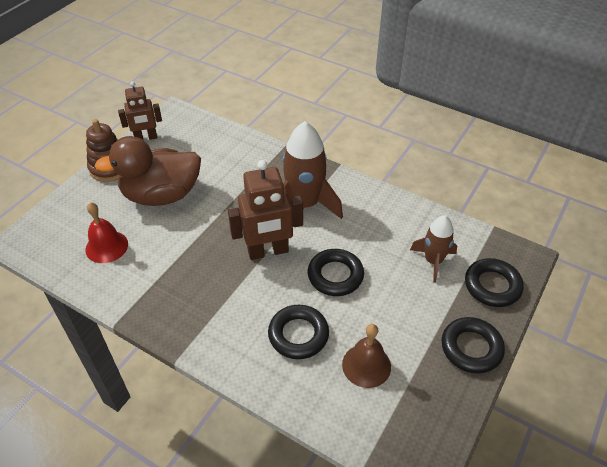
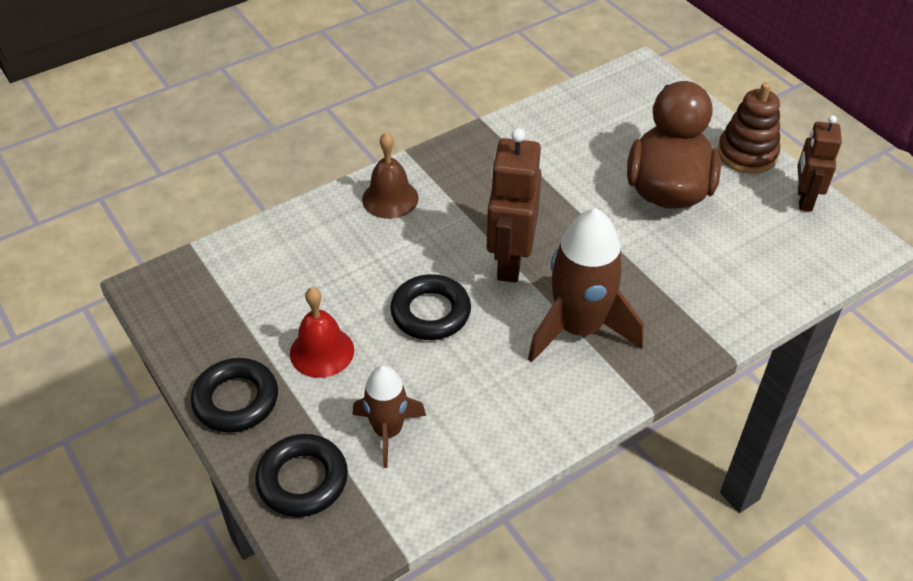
camera: 115 degrees right, 0 degrees up
(106, 246) = (597, 129): red bell -> red bell (322, 351)
(298, 335) = (369, 248): black ring -> none
(366, 365) = (289, 290): brown bell -> brown bell (390, 198)

